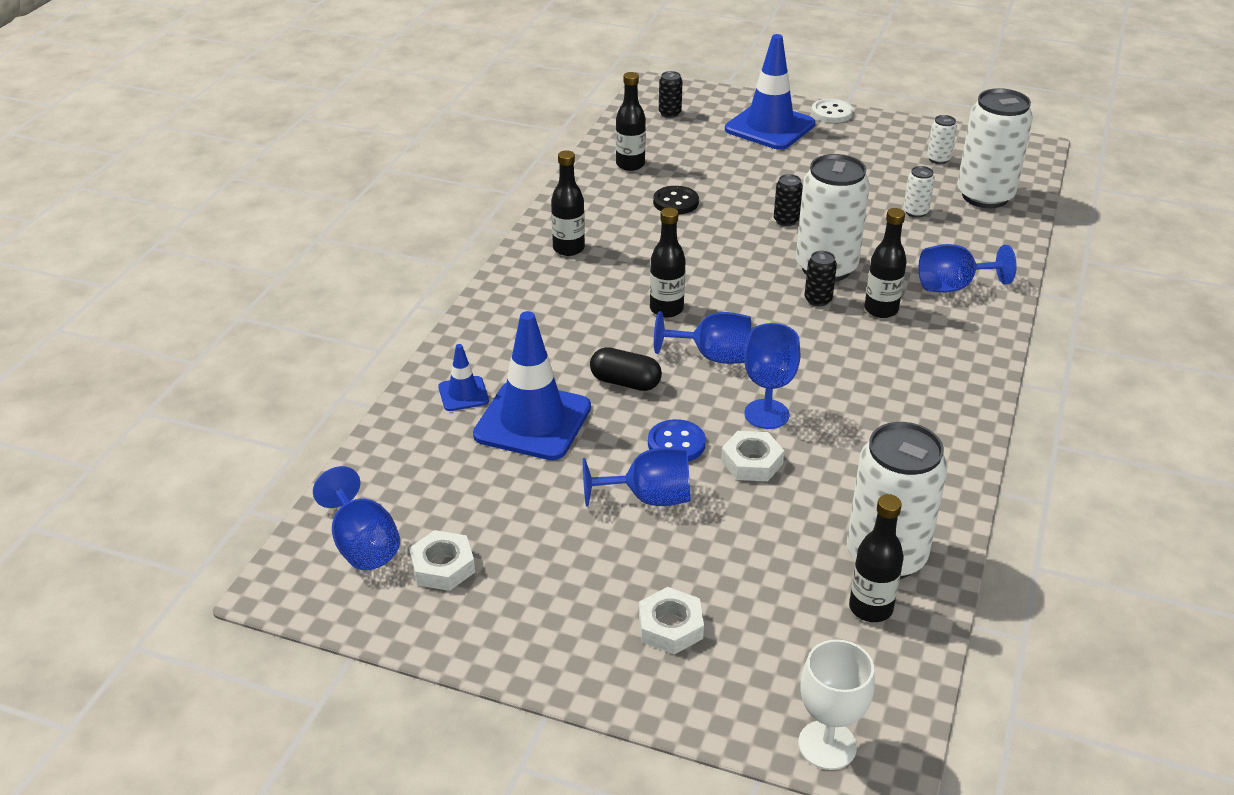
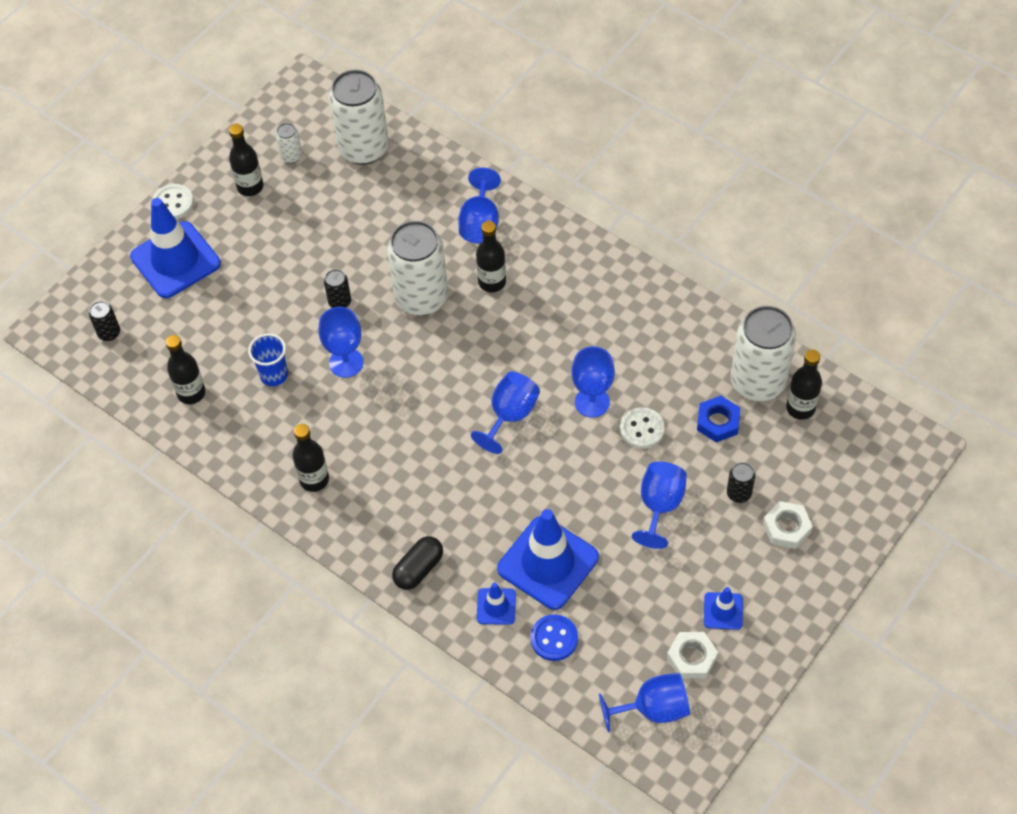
camera: 70 degrees left, 20 degrees up
(519, 584) = (723, 611): none -> blue traffic cone
(625, 382) = (521, 485): black capsule -> black capsule (418, 569)
(666, 309) = (435, 429): black bottle -> black bottle (250, 187)
(675, 202) = (274, 375): black button -> blue cup
(676, 443) = (606, 471): blue button -> blue button (554, 638)
(715, 239) = (346, 363): none -> blue goblet
(751, 462) = (642, 429): white nut -> white button
(800, 528) = (718, 422): none -> blue nut
(818, 300) = (463, 319): black can -> black can (738, 493)
(827, 745) = (901, 471): white goblet -> none
(915, 212) = (366, 205): white can -> none

